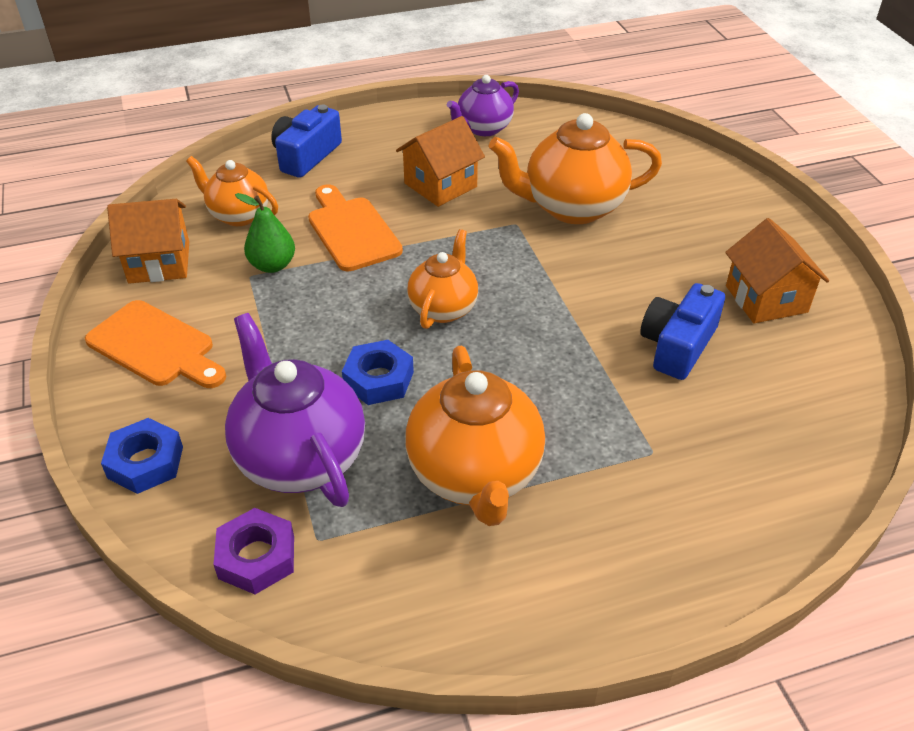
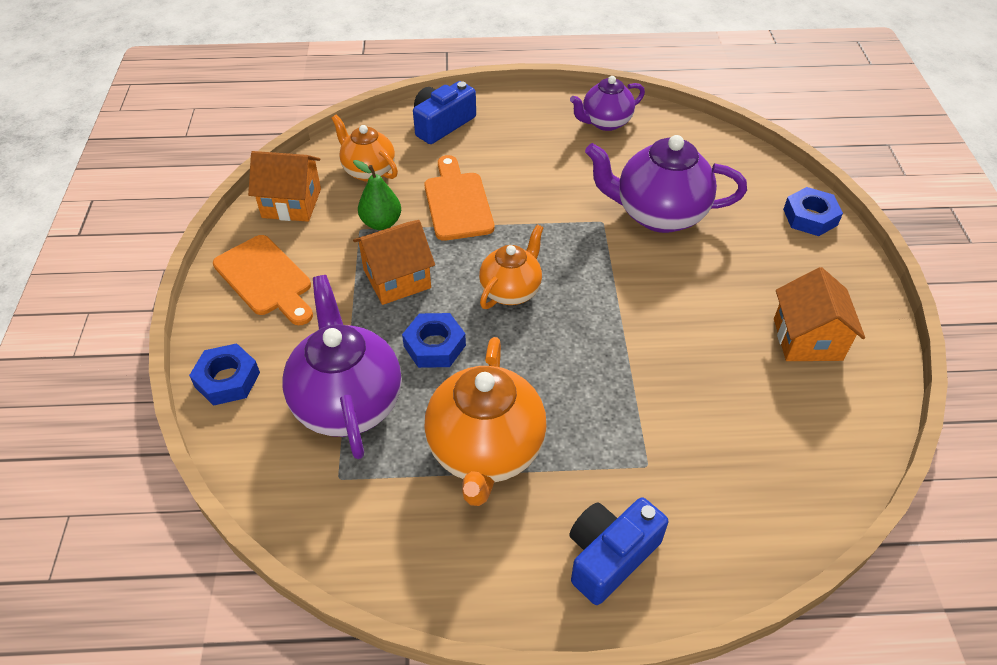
camera: 15 degrees right, 5 degrees up
(256, 557) = (286, 482): purple nut -> none
(440, 185) = (548, 172): orange house -> orange house (397, 279)
(572, 207) = (658, 214): orange teapot -> purple teapot
(677, 345) = (707, 368): blue camera -> blue camera (610, 556)
(724, 185) = (810, 217): none -> blue nut

